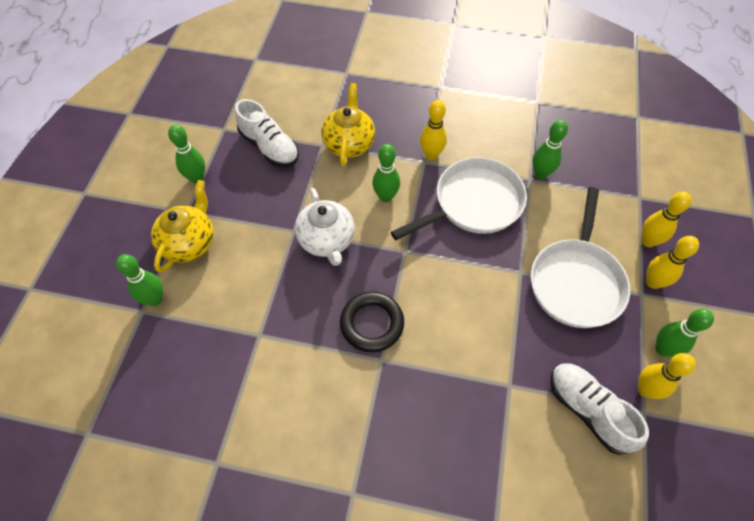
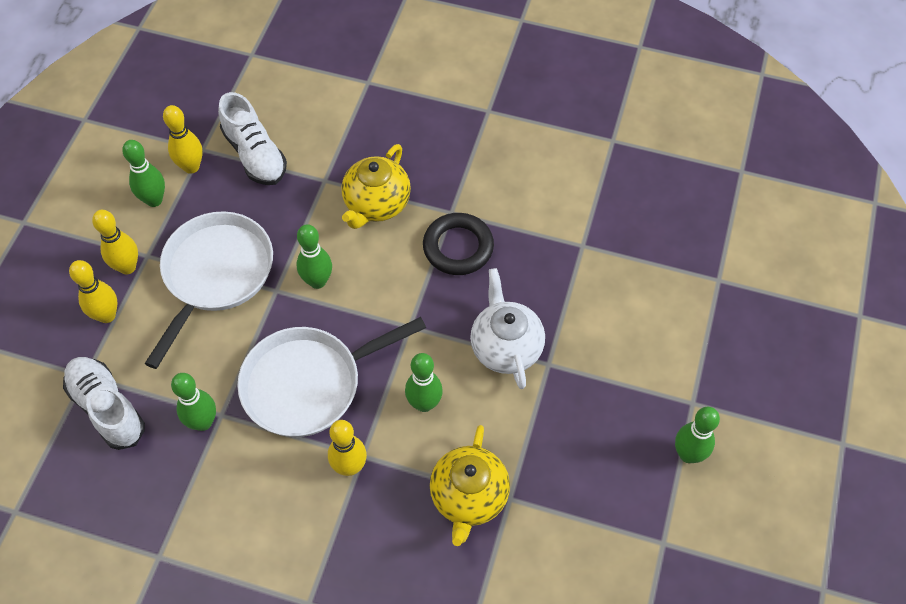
camera: 175 degrees left, 0 degrees up
(155, 299) = (706, 292): green bowling pin -> green bowling pin (317, 281)
(190, 243) = (679, 358): yellow teapot -> yellow teapot (376, 204)
(269, 147) = (588, 501): white shoe -> white shoe (107, 408)

